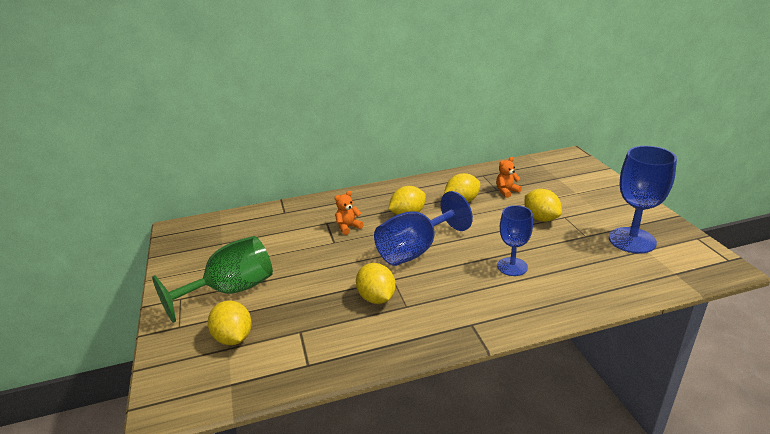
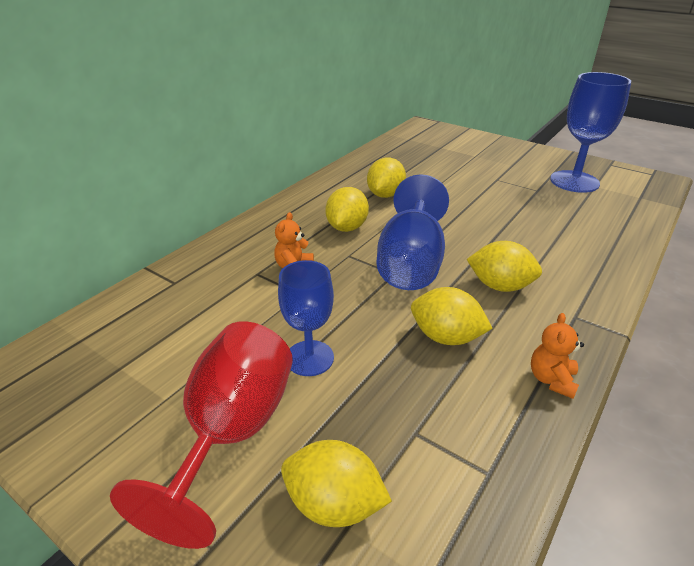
camera: 40 degrees left, 5 degrees up
(231, 290) = (233, 432): green goblet -> red goblet
(506, 191) = (414, 172): orange teddy bear -> orange teddy bear (551, 380)
(512, 266) = (523, 241): blue goblet -> blue goblet (309, 358)
(541, 218) = (480, 187): yellow lemon -> yellow lemon (500, 286)

